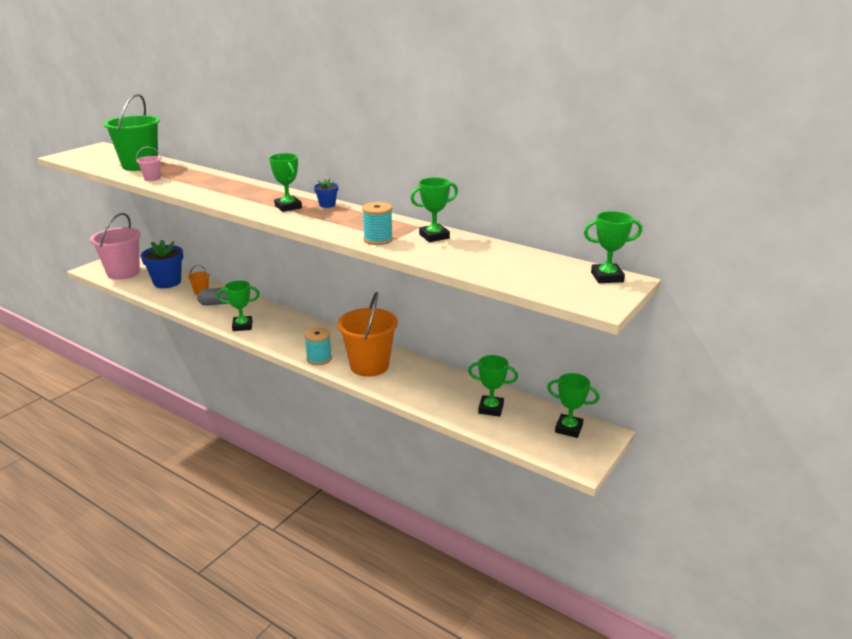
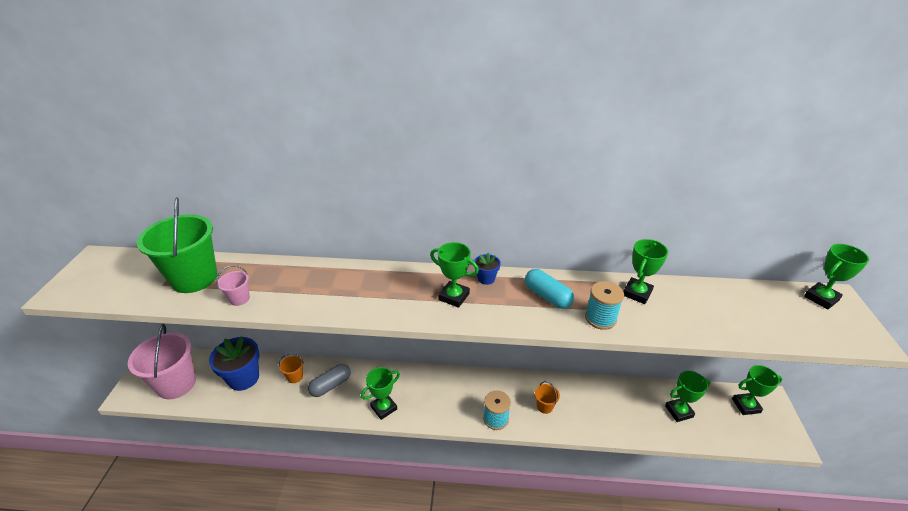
camera: 30 degrees left, 10 degrees up
(357, 222) = (547, 296): none -> turquoise capsule
(369, 365) = (544, 406): orange bucket -> orange bucket, size x0.43

